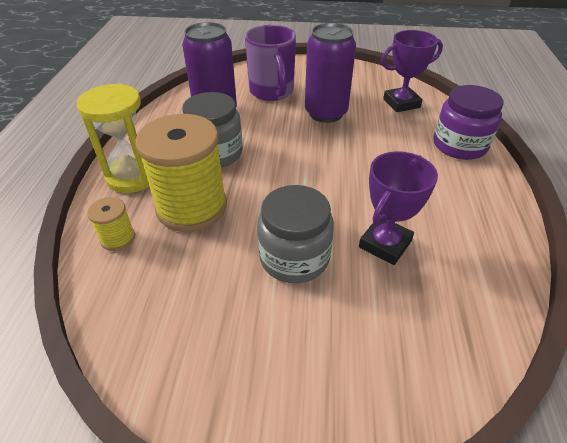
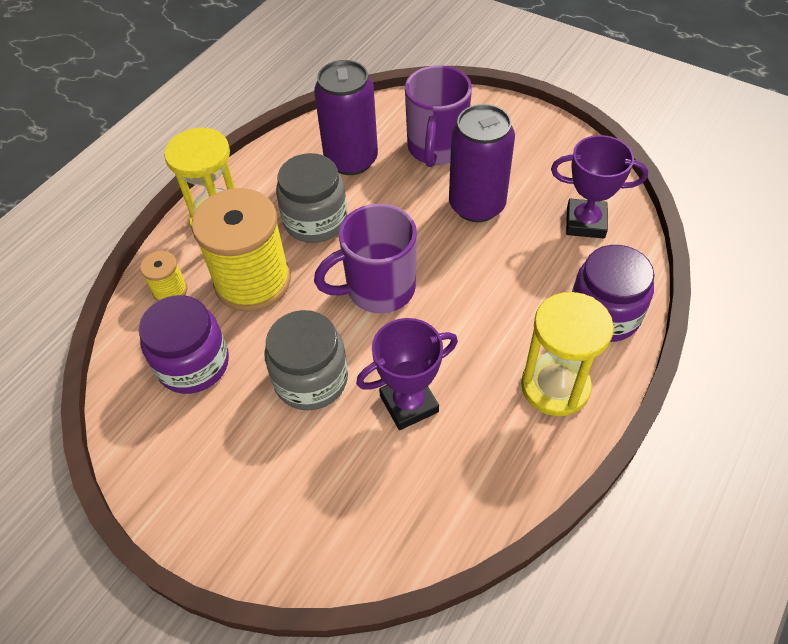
camera: 30 degrees right, 10 degrees up
(178, 286) = (193, 364): none -> purple jar
(298, 179) = (378, 289): none -> purple mug
(471, 195) = (555, 386): none -> yellow hourglass

